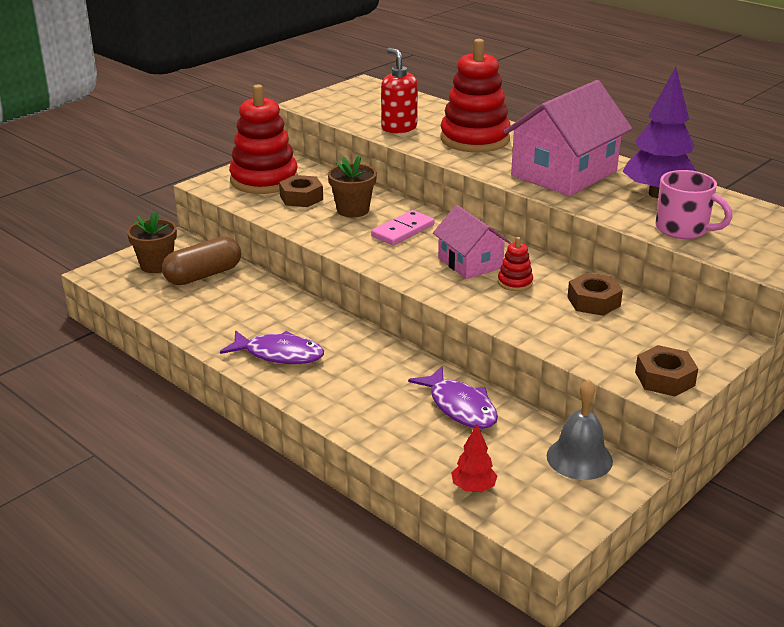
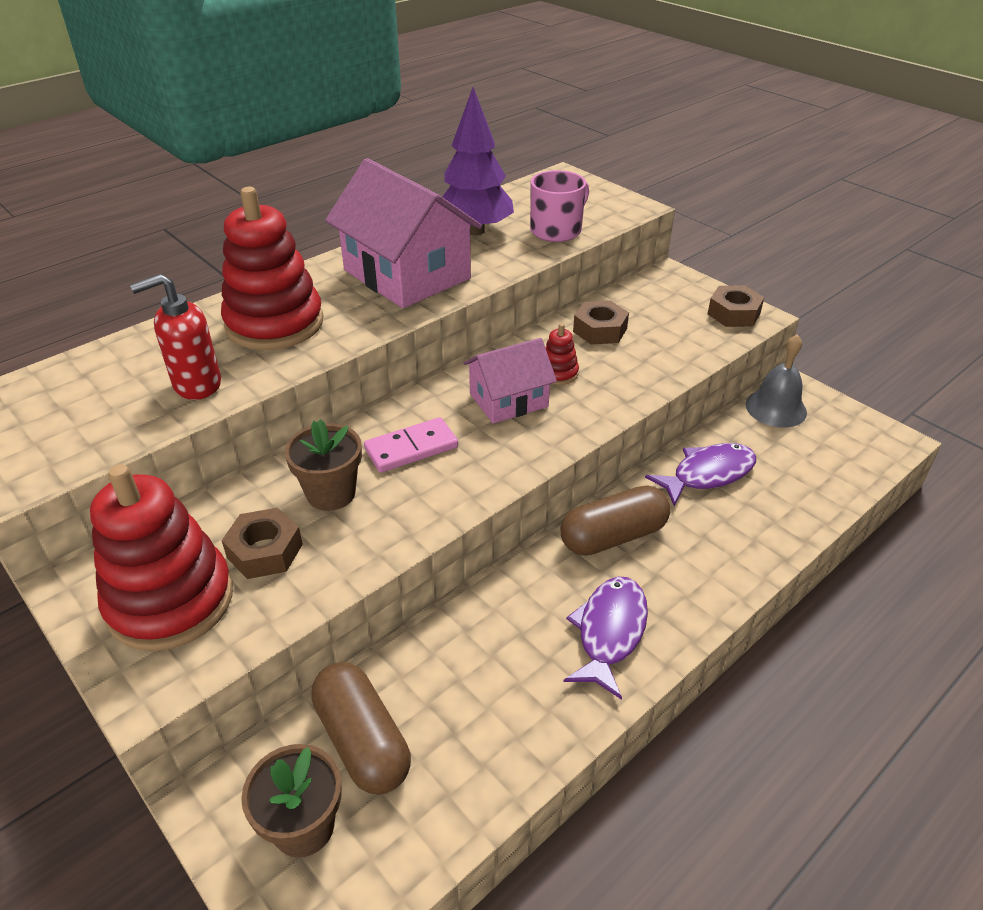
camera: 85 degrees left, 10 degrees up
(374, 357) = (613, 536): none -> brown capsule
(403, 231) = (411, 448): pink domino -> pink domino turned 75 degrees counterclockwise
(473, 488) = (839, 478): red tree -> none

